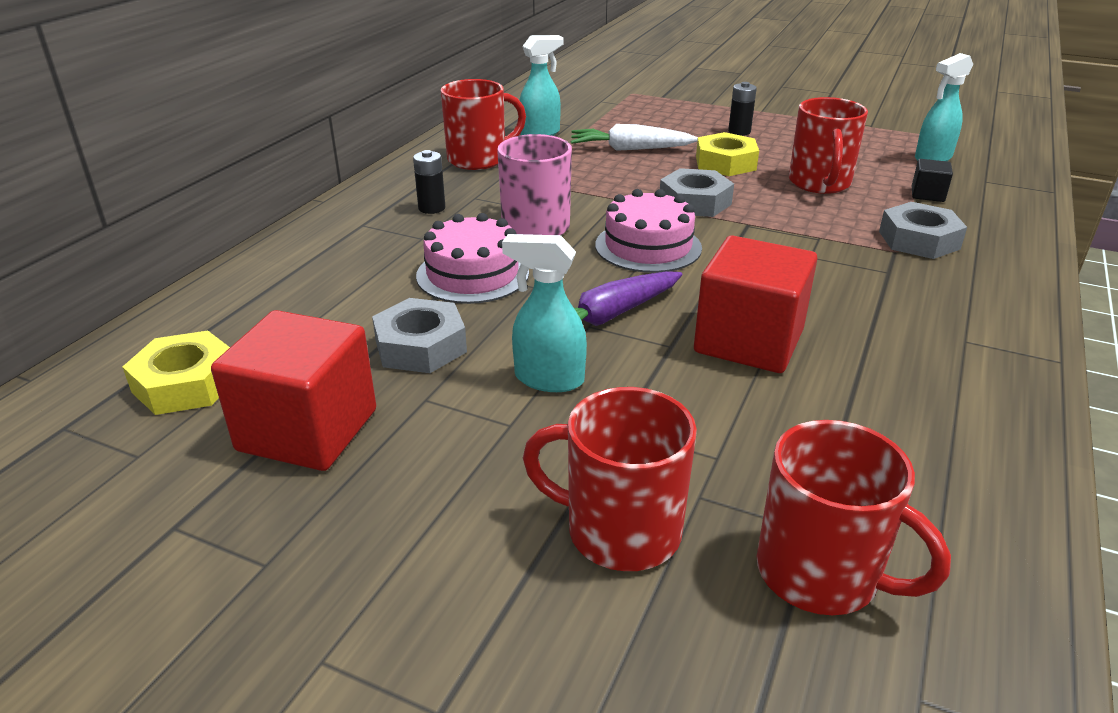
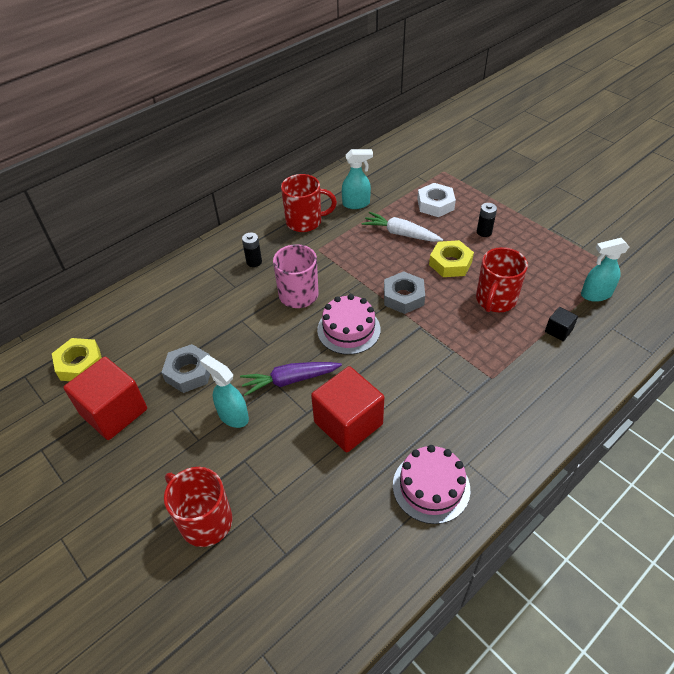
camera: 25 degrees right, 15 degrees up
(472, 274) = (243, 325): pink cake -> pink cake (431, 487)
(651, 119) = (435, 204): none -> white nut
(821, 574) = (271, 579): red mug -> none
(919, 240) = (514, 372): grey nut -> none

